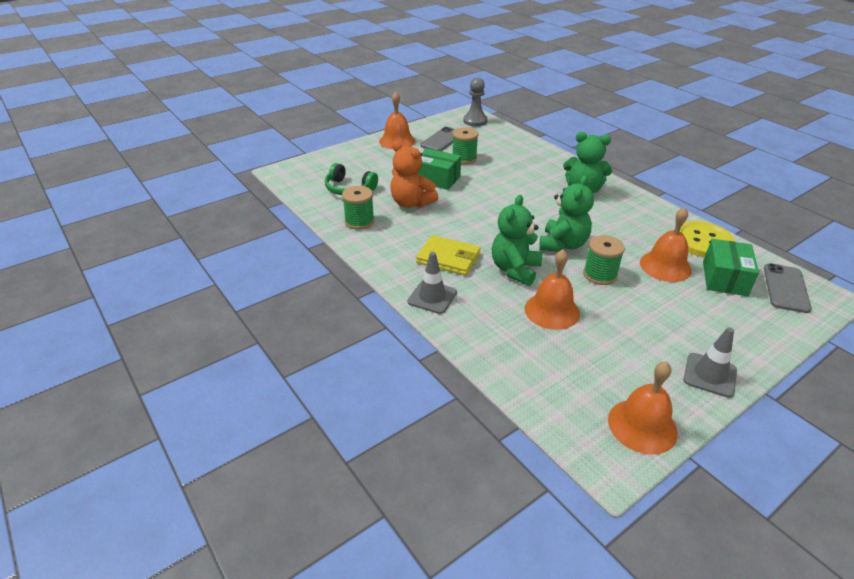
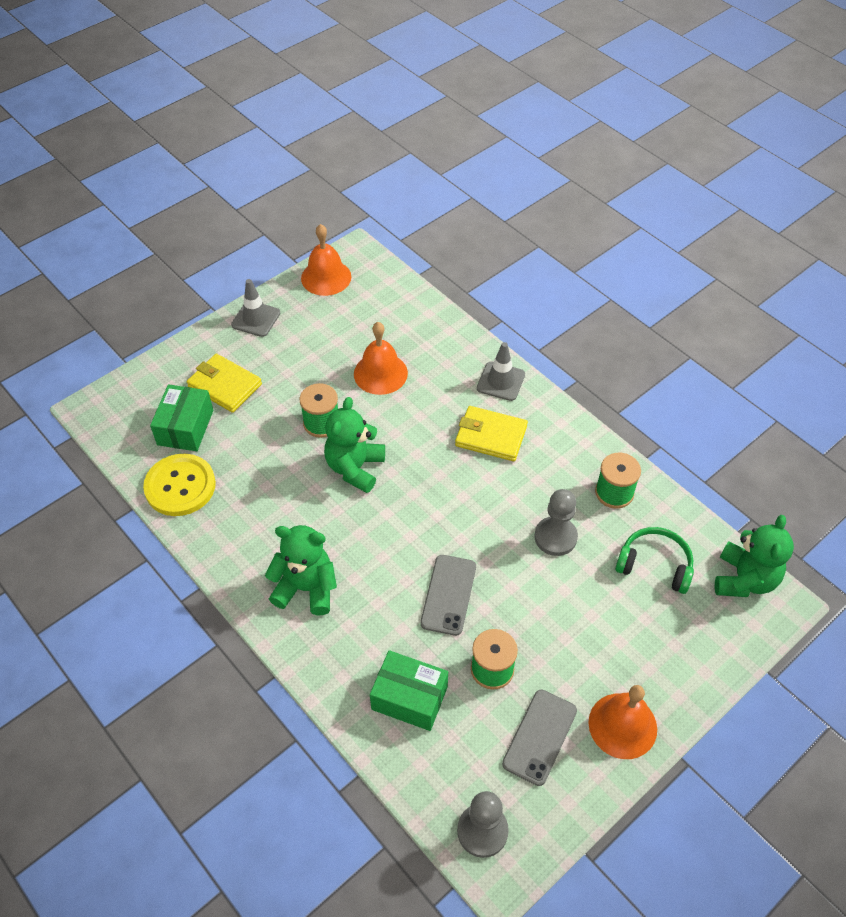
camera: 175 degrees right, 15 degrees up
(411, 203) = (555, 537): orange teddy bear -> grey pawn
(437, 179) = (529, 601): green box -> green box (409, 698)
(515, 270) = (415, 424): green teddy bear -> green teddy bear (744, 579)
(665, 266) = (244, 441): orange bell -> none
(707, 309) = (225, 385): none -> yellow wallet
(786, 288) = (127, 418): grey phone -> grey phone (448, 595)

